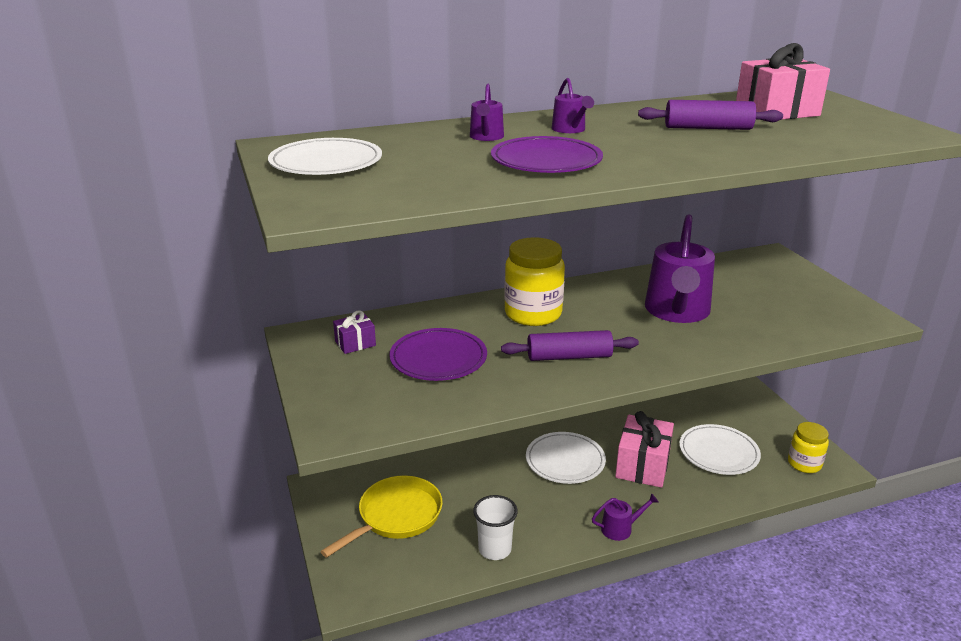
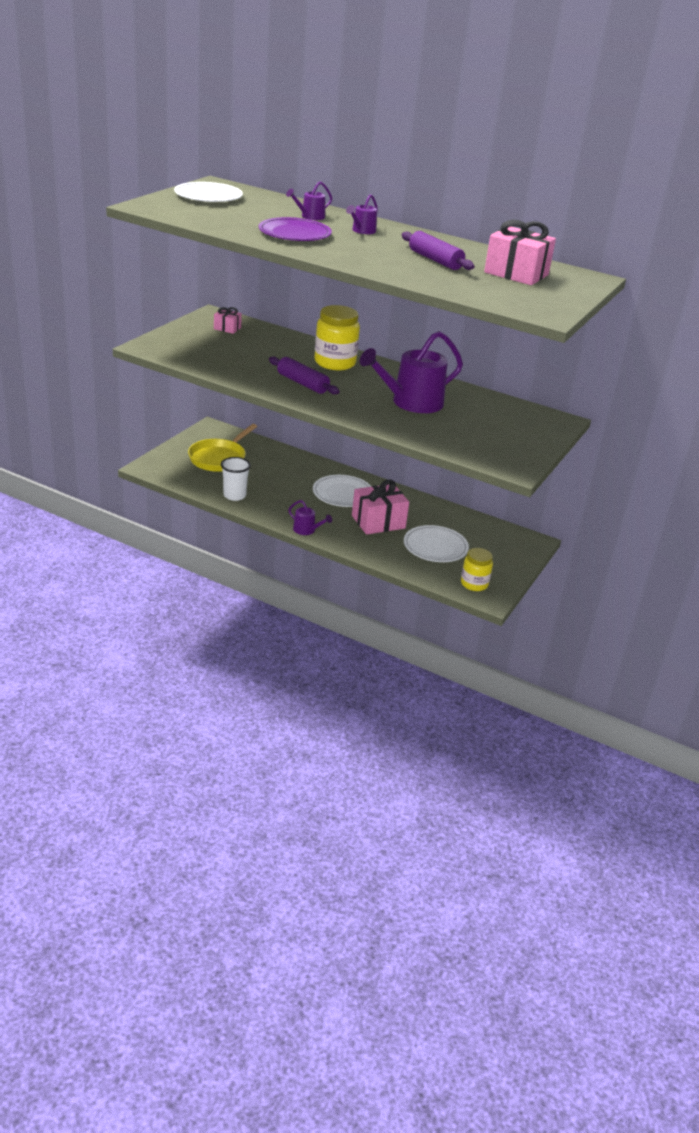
camera: 45 degrees right, 5 degrees up
(355, 343) = (227, 328): purple gift -> pink gift
(396, 516) = (219, 458): yellow pan -> yellow pan turned 120 degrees clockwise
(438, 358) = (245, 351): purple plate -> none

